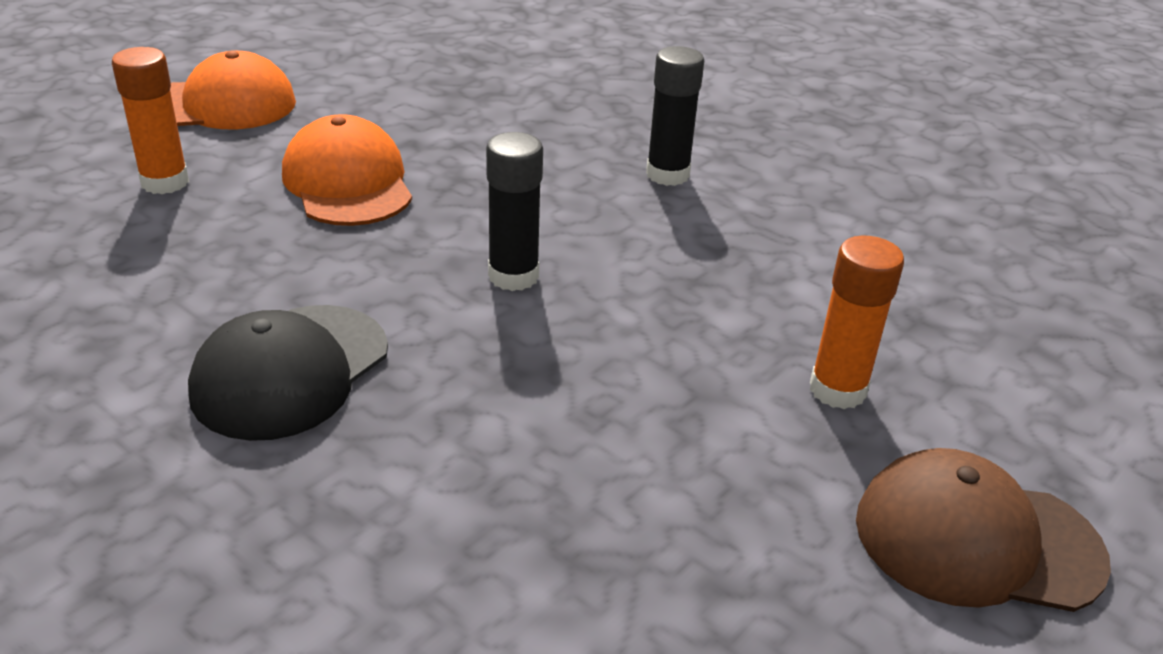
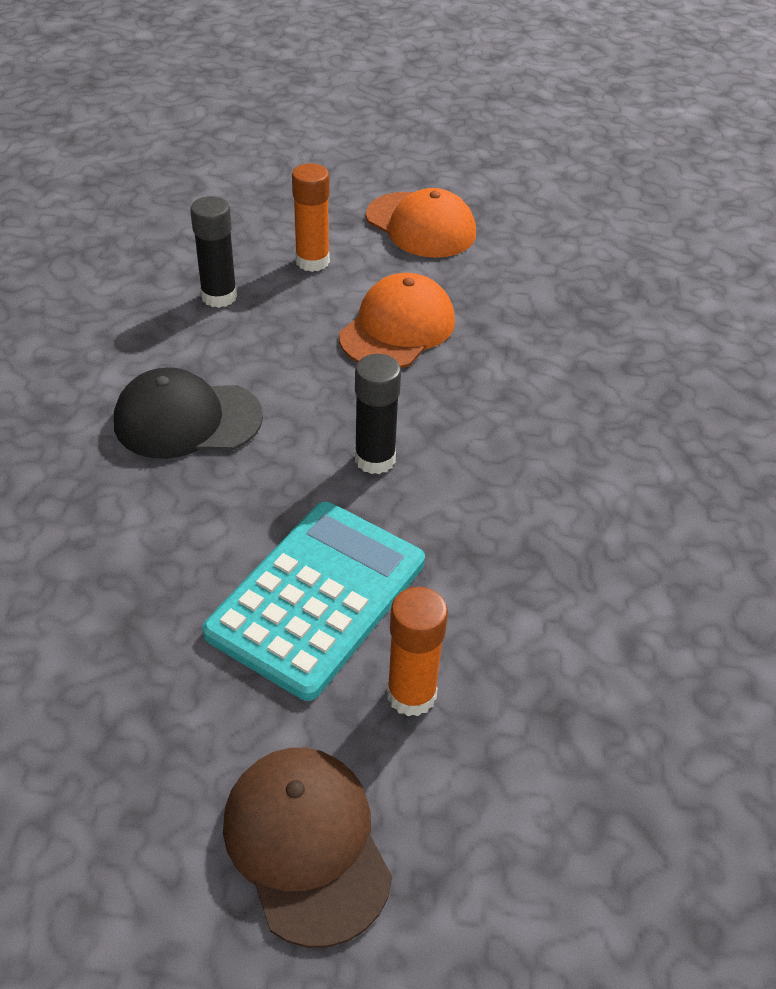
camera: 55 degrees right, 10 degrees up
(664, 394) = (317, 598): none -> turquoise calculator
(667, 175) = (599, 472): black glue stick -> black glue stick (219, 296)

